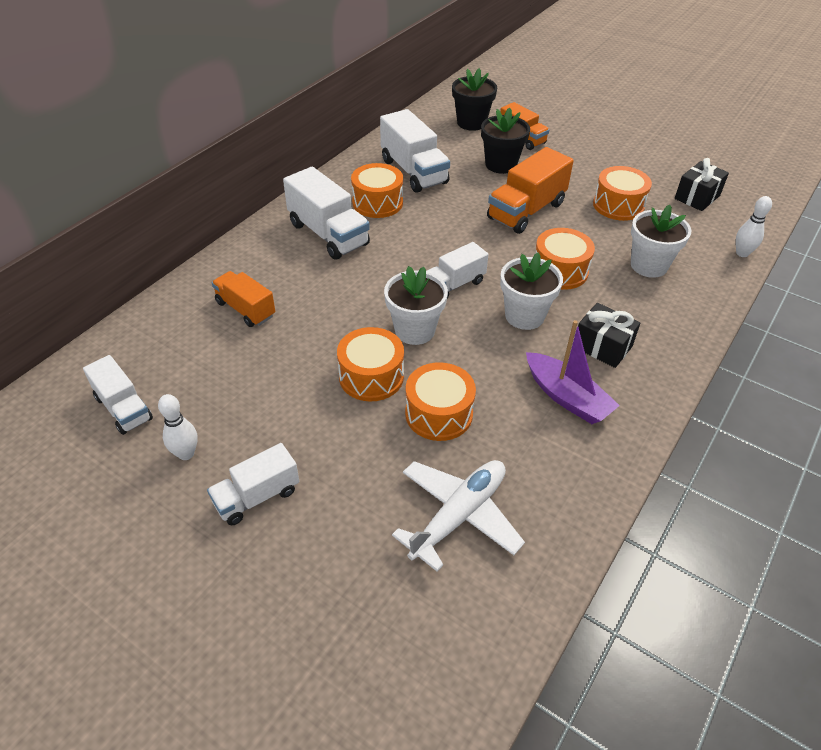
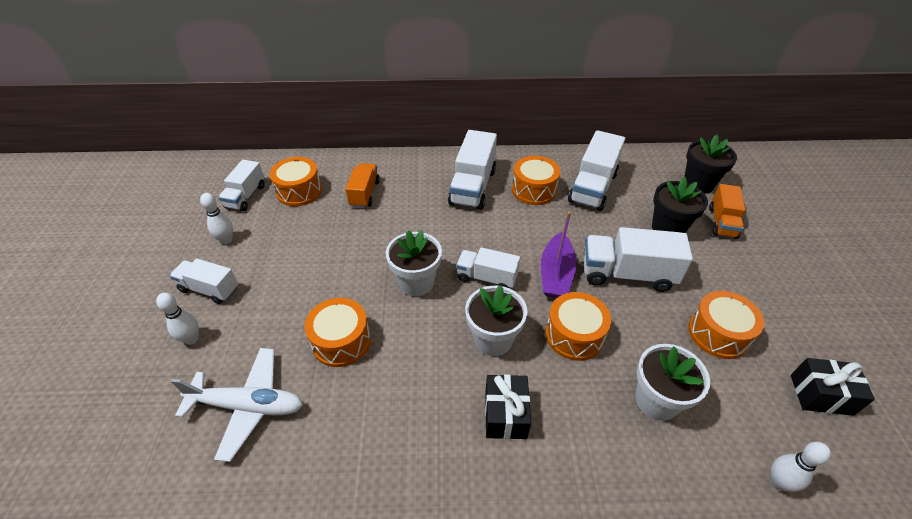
camera: 55 degrees right, 0 degrees up
(322, 537) = (191, 339): none -> white bowling pin
(371, 376) = (351, 285): orange drum -> orange drum (299, 191)
(526, 211) = (627, 274): orange truck -> white truck
(567, 397) = (420, 417): purple boat -> purple boat (556, 274)

